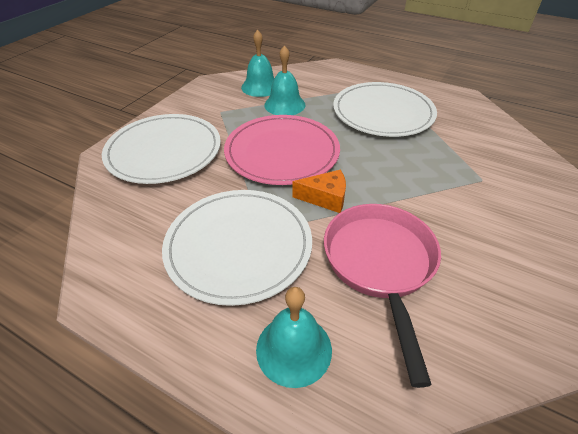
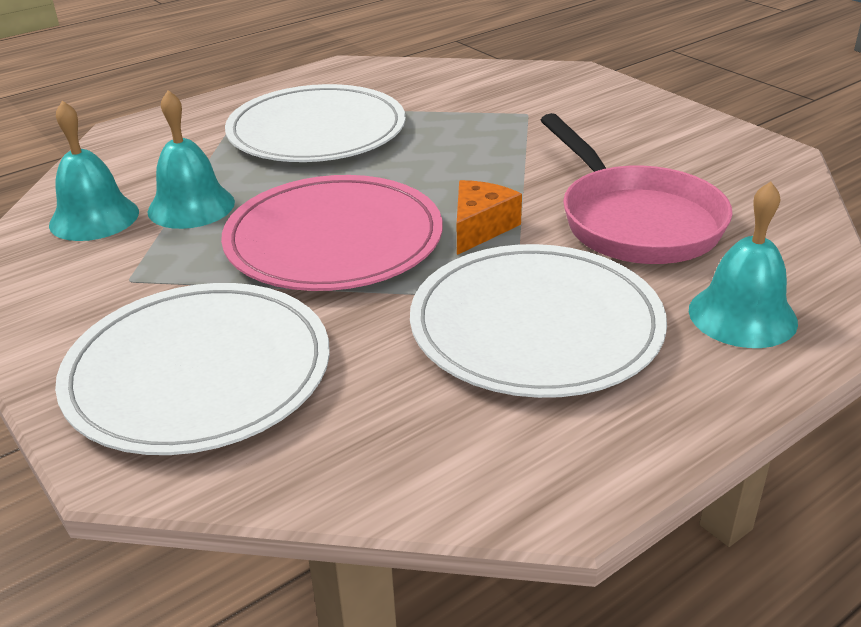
camera: 65 degrees left, 10 degrees down
(380, 265) = (634, 221): pink pan -> pink pan turned 135 degrees counterclockwise

